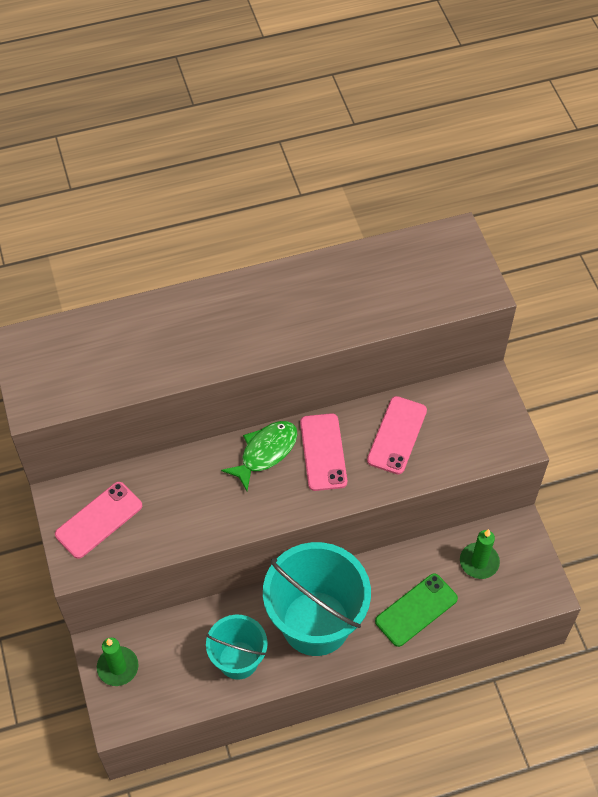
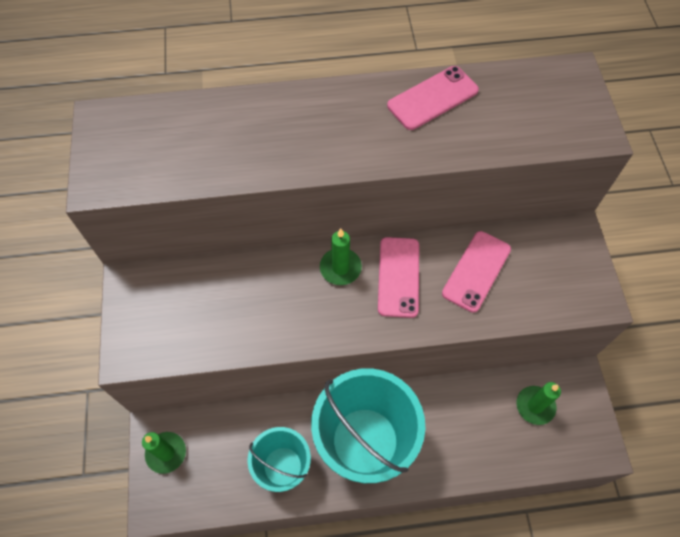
camera: 10 degrees right, 5 degrees up
(99, 520) = (161, 311): pink phone -> pink phone (433, 98)
(265, 452) = (340, 268): green fish -> green candle
(416, 610) = (466, 445): green phone -> none

